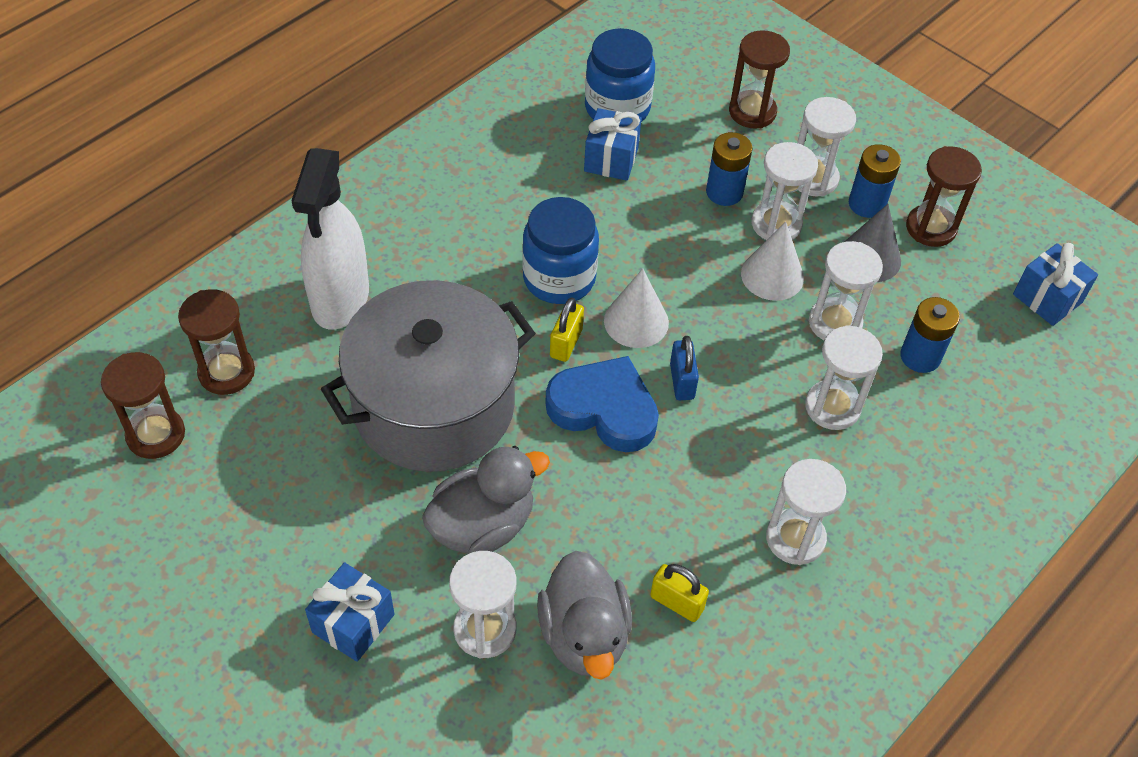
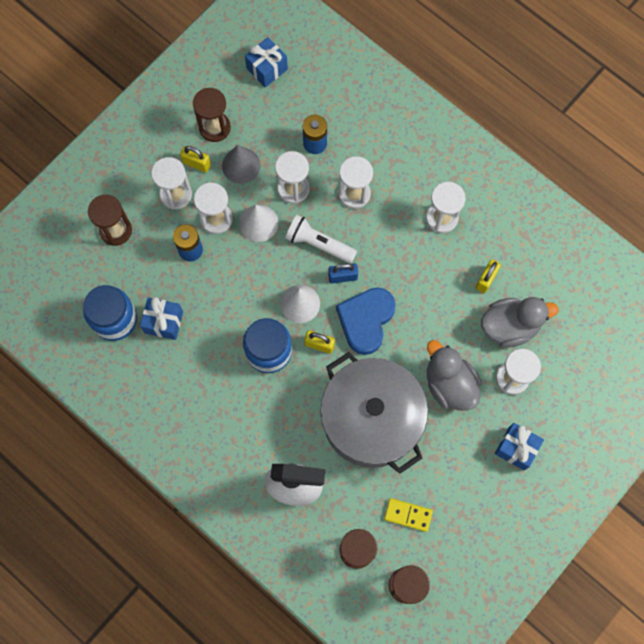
camera: 90 degrees left, 20 degrees up
(268, 446) = (408, 515): none -> yellow domino
(739, 352) = (319, 244): none -> white flashlight
(866, 204) = (196, 163): blue battery -> yellow padlock

